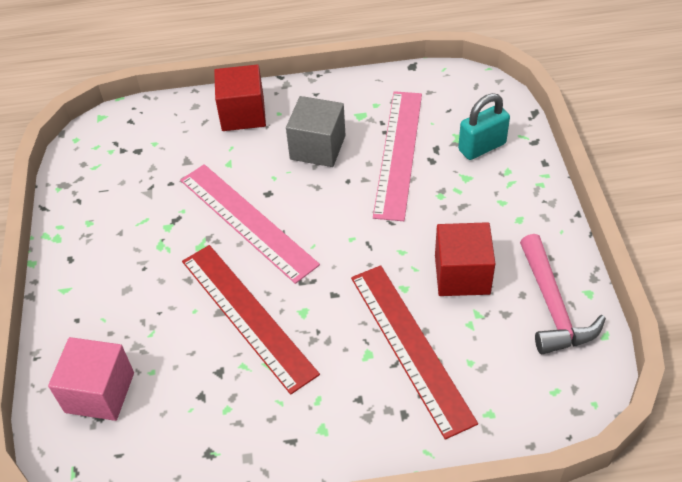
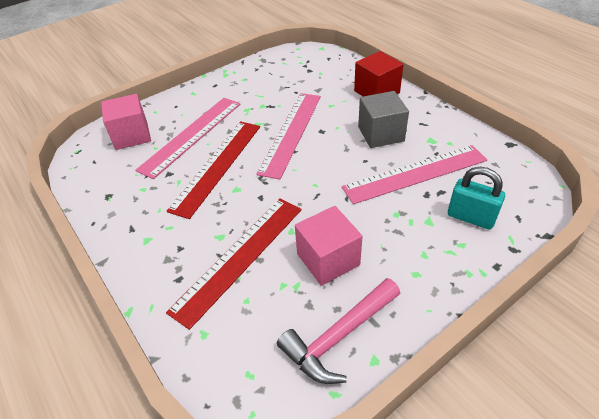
camera: 60 degrees right, 5 degrees down
(162, 322) = (191, 135): none -> pink ruler
(462, 274) = (328, 259): red cube -> pink cube

